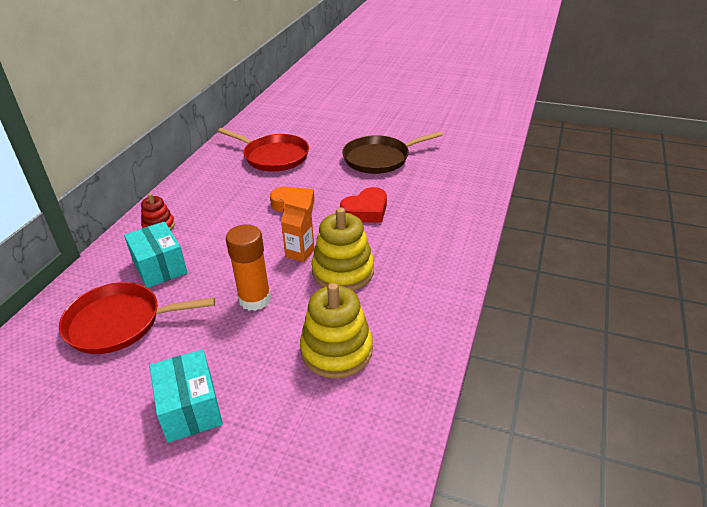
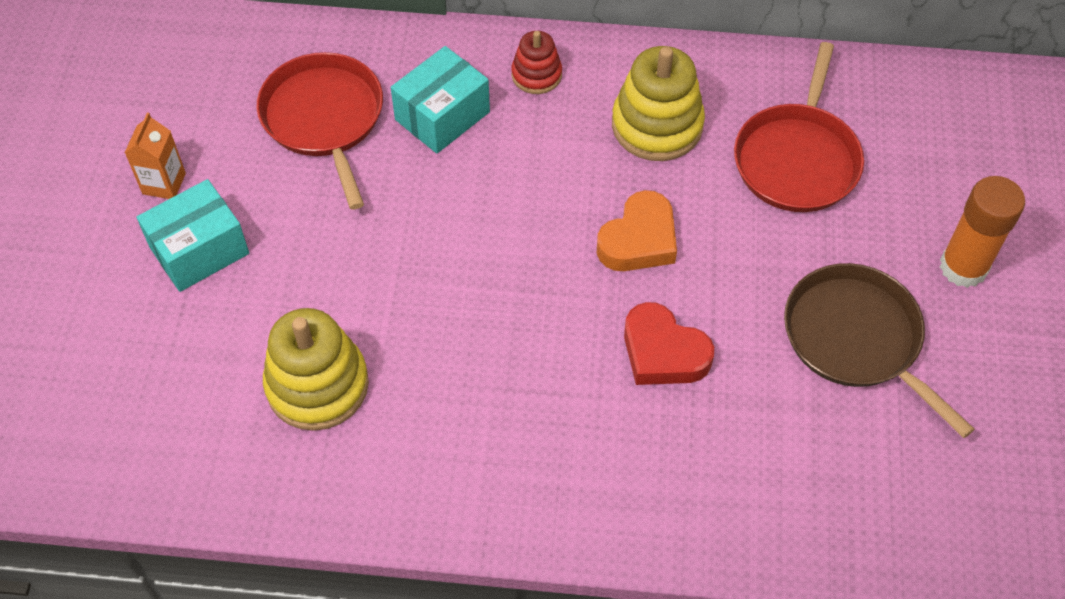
camera: 75 degrees right, 20 degrees up
(255, 299) = (399, 255): orange glue stick -> orange glue stick (963, 267)
(300, 253) = (517, 283): orange carton -> orange carton (164, 183)
(343, 271) = (487, 354): yellow stacking toy -> yellow stacking toy (657, 125)

